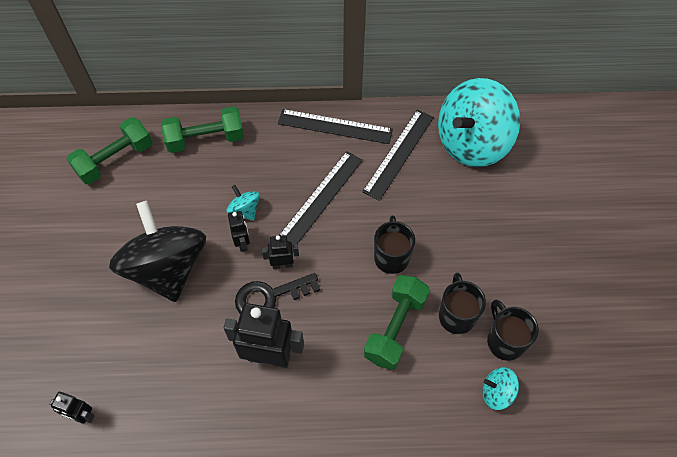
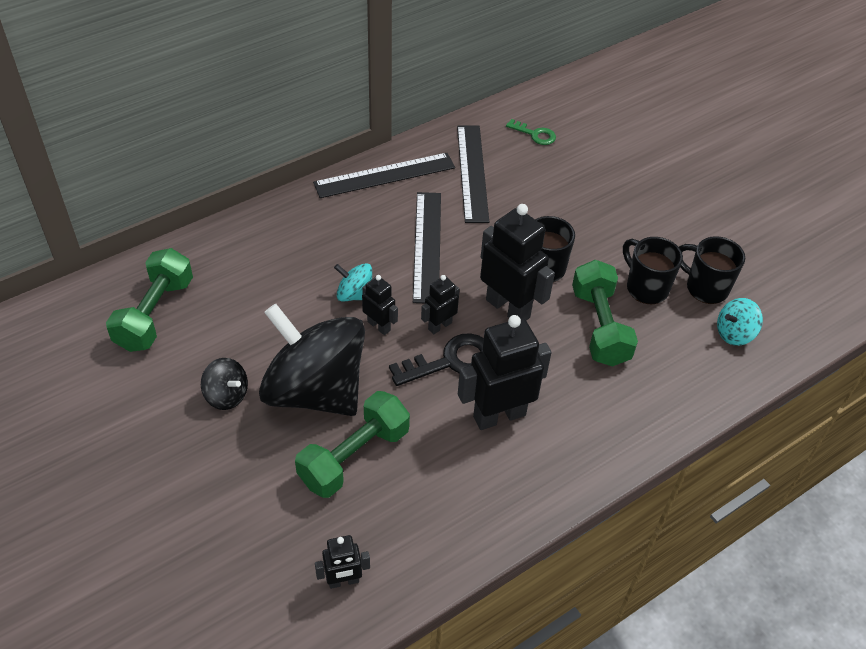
camera: 35 degrees left, 10 degrees down
(113, 242) = (227, 395): none -> black spinning top
(206, 139) = (249, 247): green dumbbell -> green dumbbell (354, 456)
(269, 296) = (452, 361): black key -> black key turned 150 degrees counterclockwise
(340, 277) = (508, 308): none -> black robot
(471, 143) = (535, 134): turquoise spinning top -> green key

